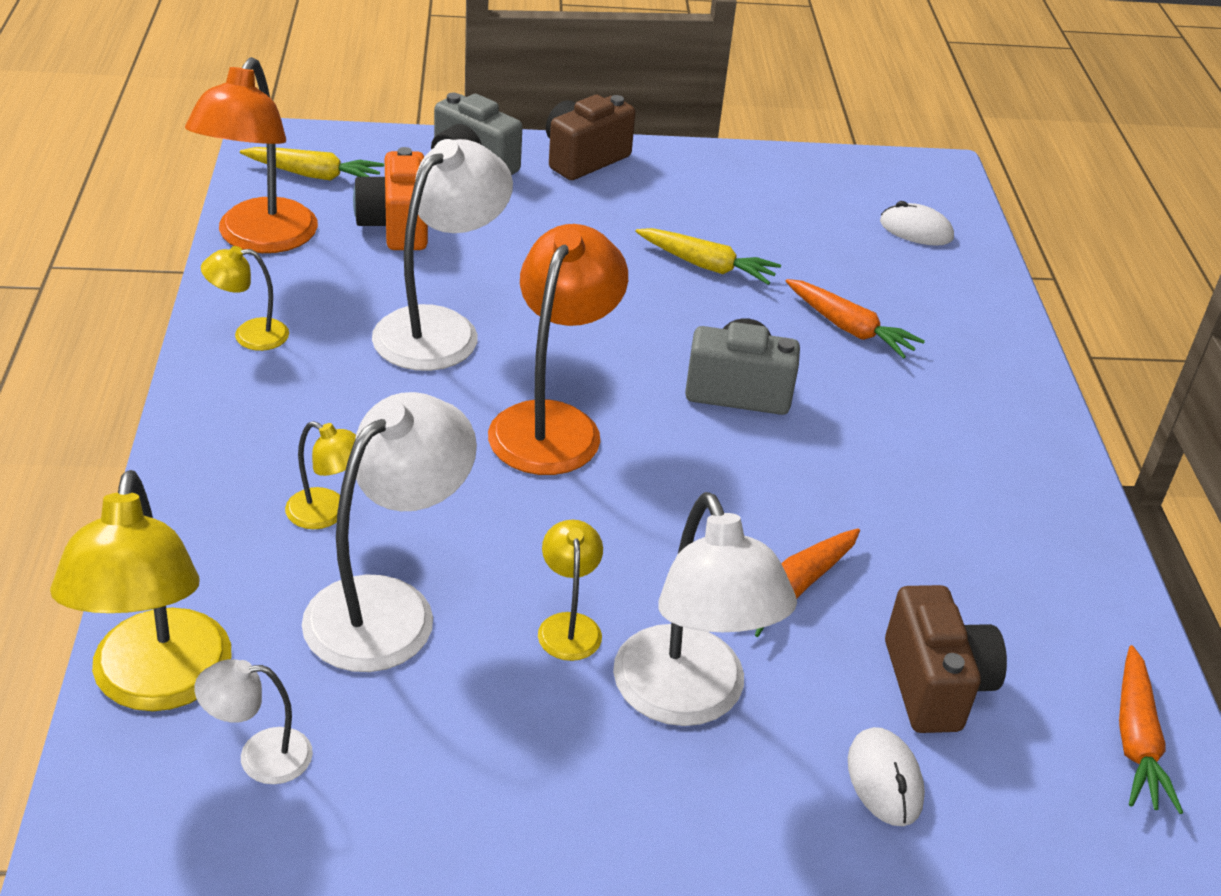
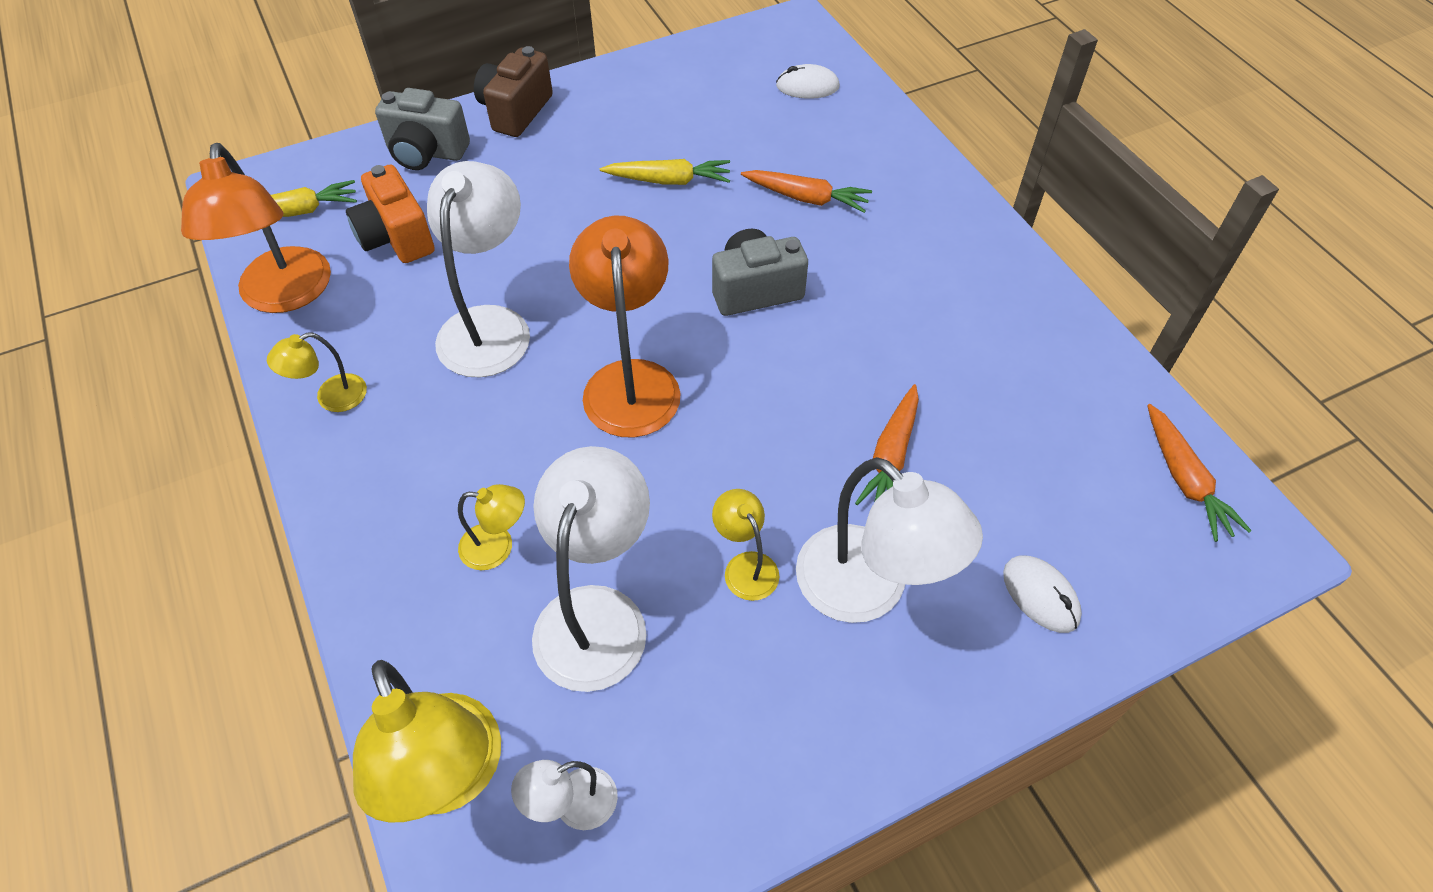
camera: 20 degrees left, 15 degrees up
(935, 685) = (1031, 496): brown camera -> none

